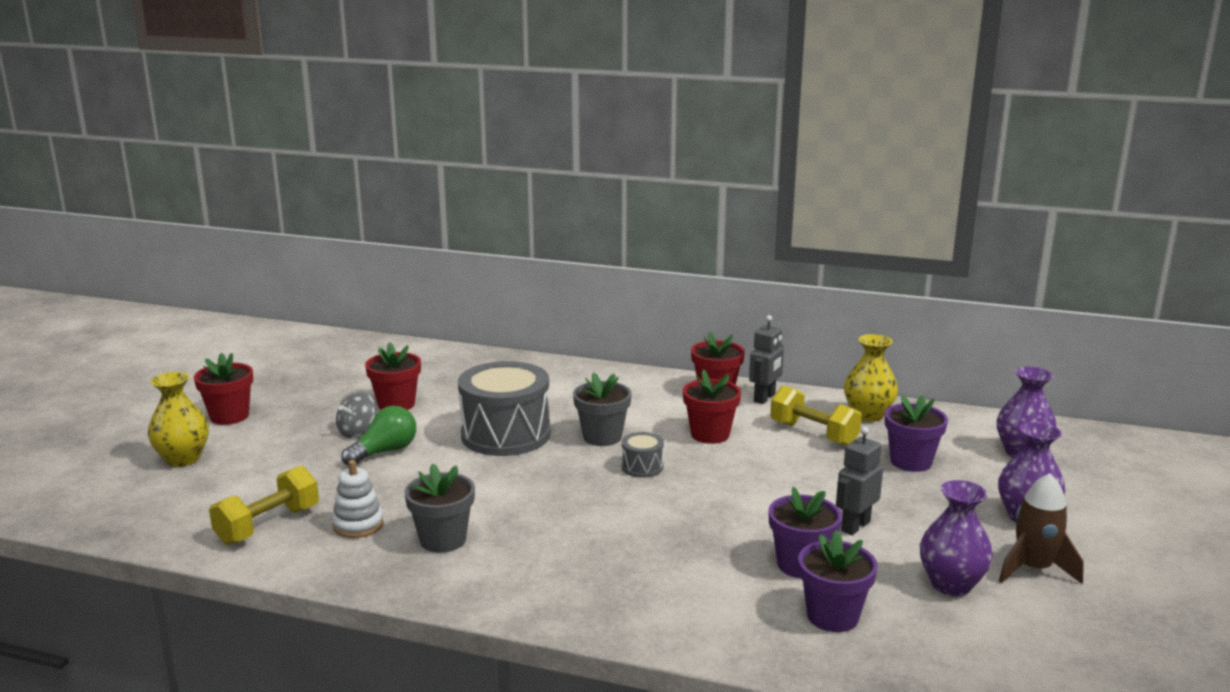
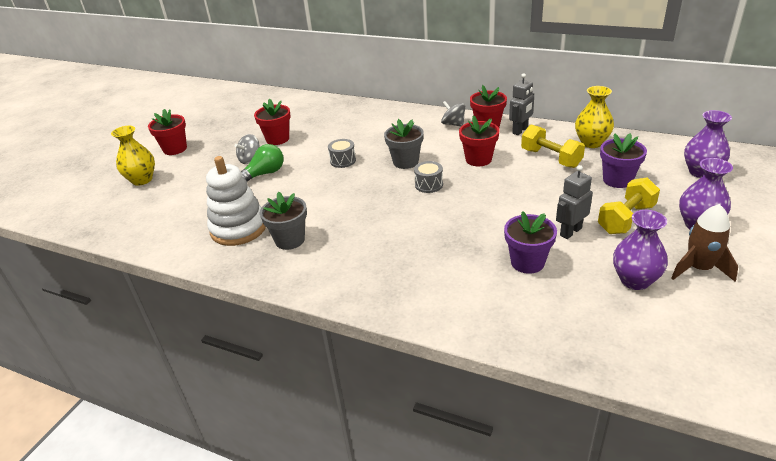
camera: 10 degrees right, 15 degrees up
(268, 525) = (183, 228): yellow dumbbell -> yellow dumbbell (626, 219)
(358, 525) = (238, 228): white stacking toy -> white stacking toy, size x1.75
(505, 435) = (343, 161): grey drum -> grey drum, size x0.44
(665, 388) = (453, 124): none -> grey spinning top
(832, 616) = (544, 305): purple flower pot -> none

